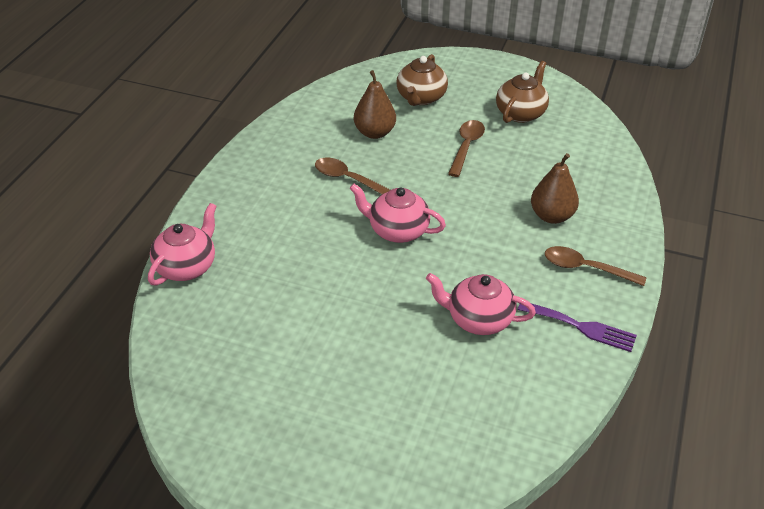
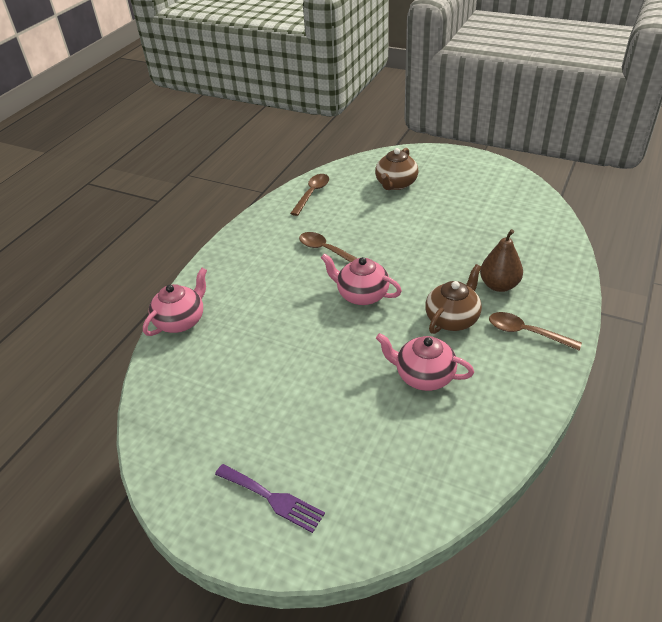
camera: 10 degrees right, 0 degrees up
(374, 133) = (353, 212): brown pear -> none
(466, 147) = (429, 225): brown spoon -> brown spoon (312, 194)
(521, 113) = (480, 197): brown teapot -> brown teapot (452, 318)
(581, 327) = (517, 386): purple fork -> purple fork (272, 498)

